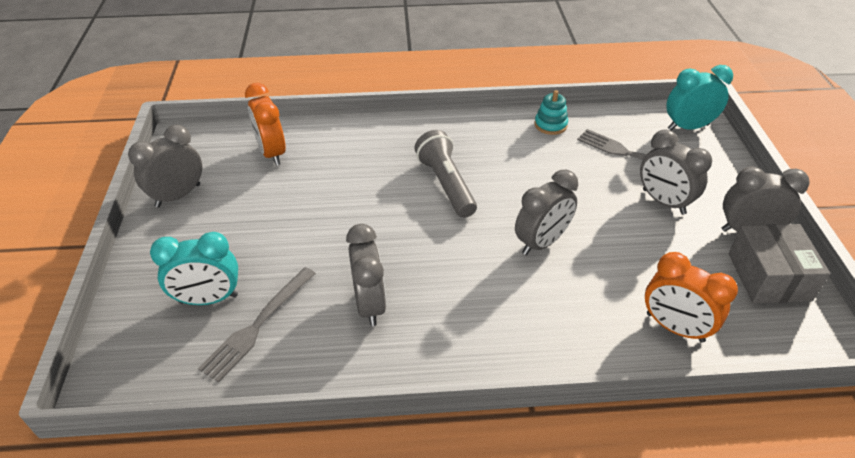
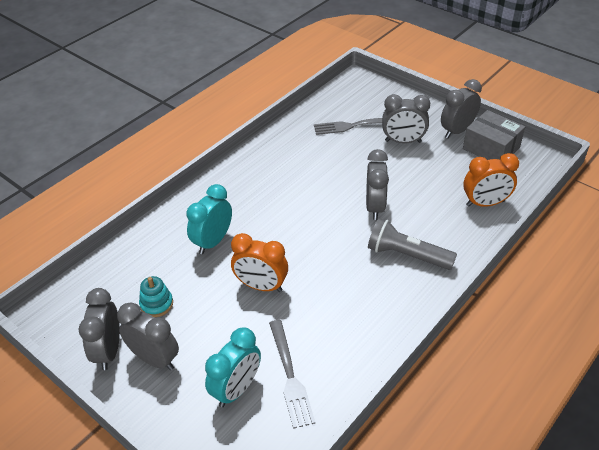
camera: 45 degrees left, 0 degrees up
(272, 153) = (134, 273): orange clock -> orange clock (261, 286)
(369, 304) = (334, 311): grey clock -> grey clock (154, 359)
(446, 184) = (279, 212): grey flashlight -> grey flashlight (407, 255)
(550, 125) = (289, 135): turquoise stacking toy -> turquoise stacking toy (156, 304)
(688, 127) = (363, 89): turquoise clock -> turquoise clock (213, 241)

